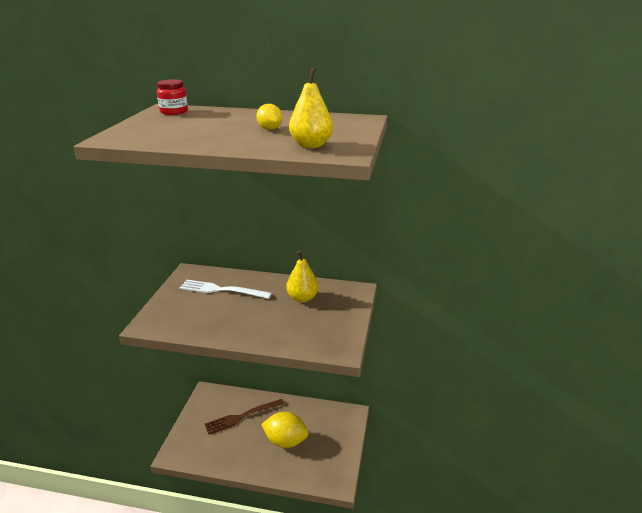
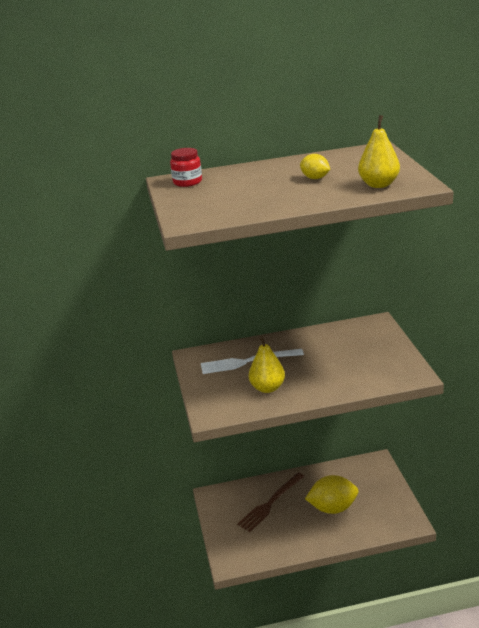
camera: 20 degrees left, 0 degrees up
(302, 298) = (334, 344): yellow pear -> yellow pear (267, 388)

